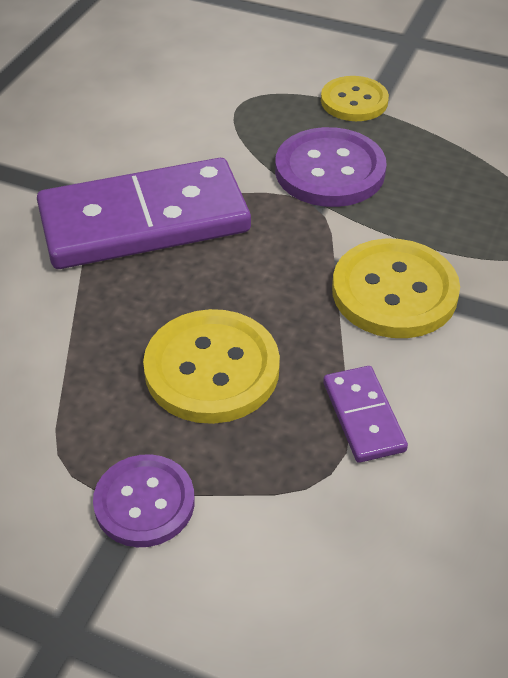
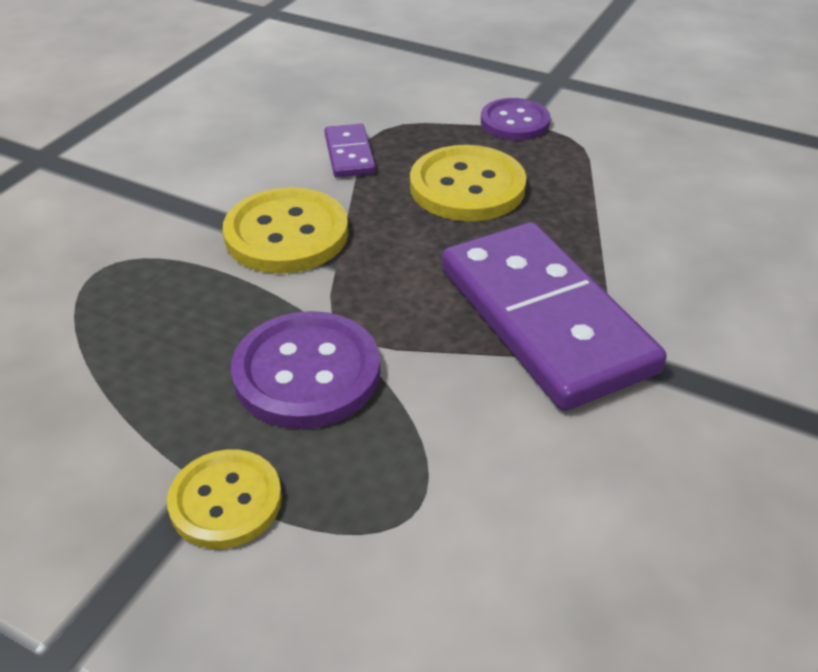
camera: 175 degrees left, 5 degrees down
(144, 221) = (545, 319): purple domino -> purple domino turned 75 degrees clockwise

